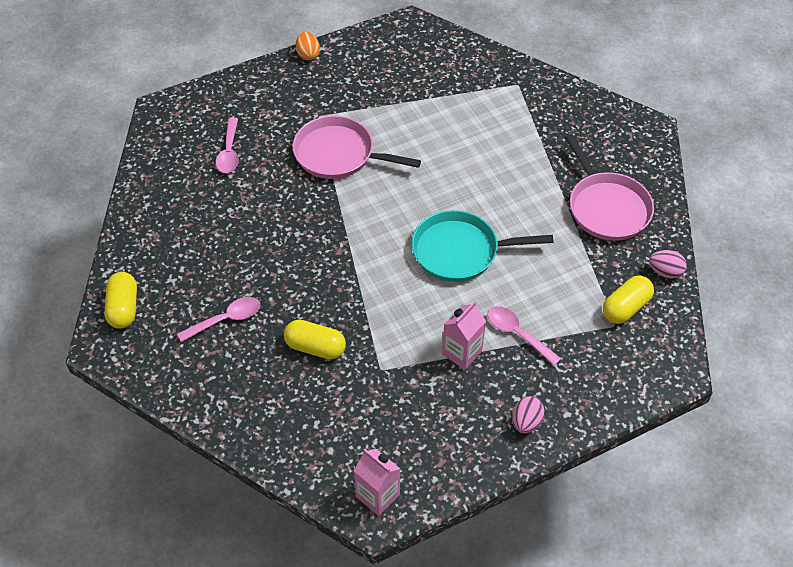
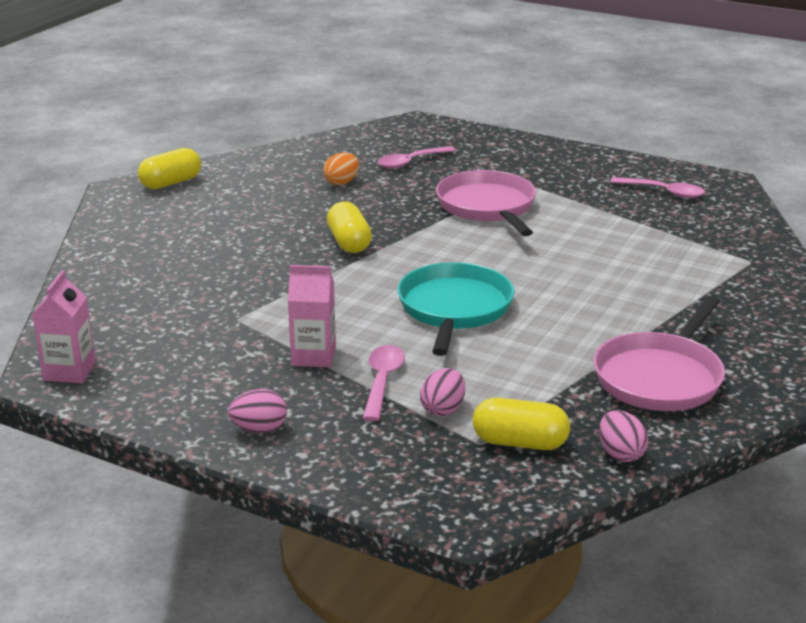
camera: 55 degrees right, 25 degrees down
(226, 319) = (210, 226): pink spoon -> pink spoon (663, 192)
(308, 55) = (590, 152): orange egg -> orange egg (341, 182)
(315, 347) = (226, 277): yellow capsule -> yellow capsule (349, 242)
(460, 251) = (454, 309): turquoise pan -> turquoise pan turned 45 degrees clockwise
(568, 322) = (443, 409): none -> pink egg

